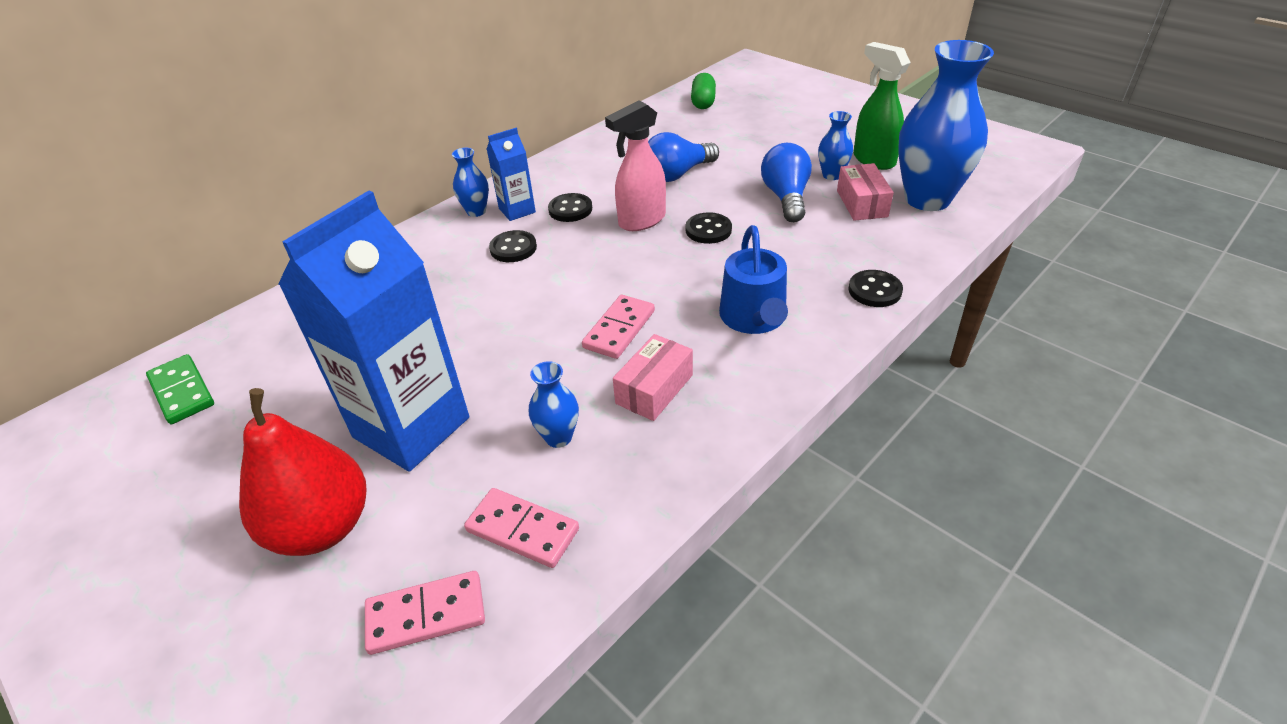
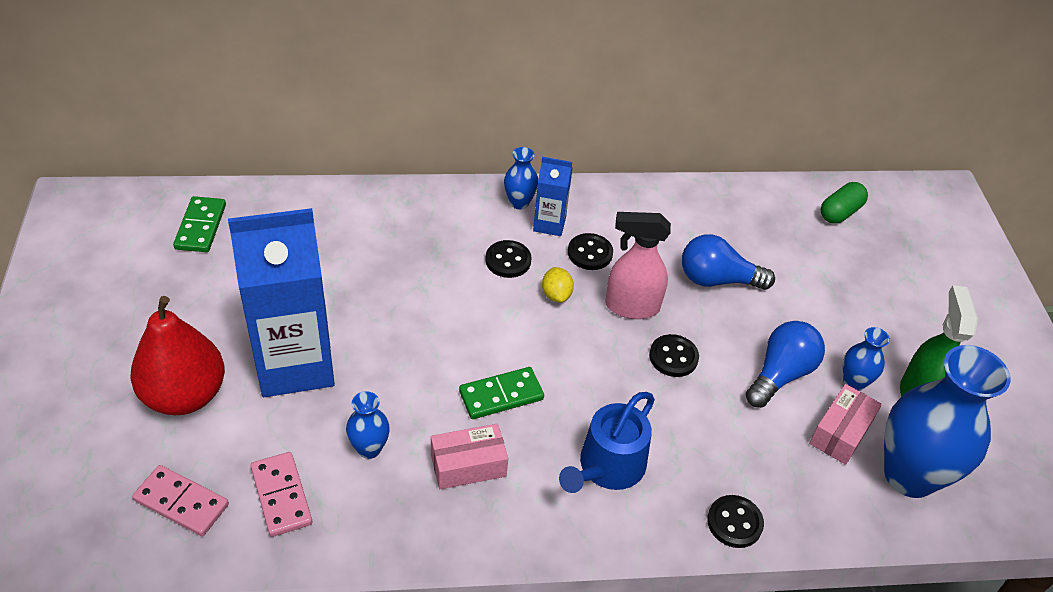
camera: 35 degrees right, 5 degrees up
(578, 246) = (556, 295): none -> yellow lemon
(619, 329) = (501, 395): pink domino -> green domino

